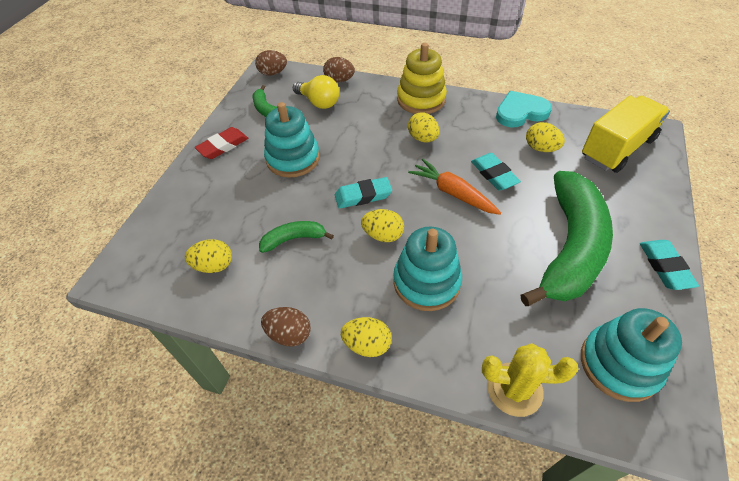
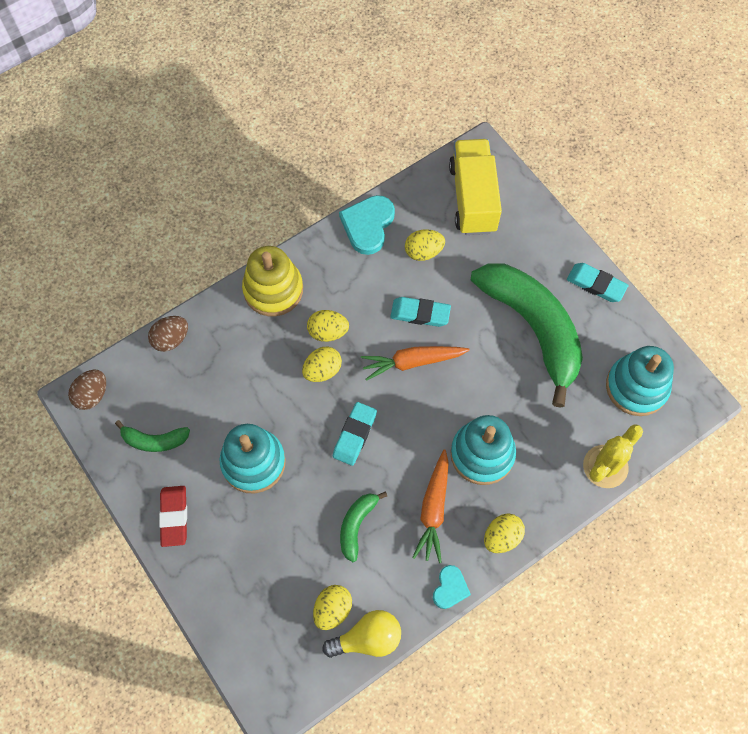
camera: 55 degrees left, 15 degrees up
(289, 334) = (450, 588): brown egg -> turquoise heart
(319, 102) = (189, 383): yellow light bulb -> yellow light bulb (368, 638)
(348, 279) = (433, 510): none -> orange carrot
(383, 235) = (411, 451): yellow egg -> yellow egg (322, 370)

